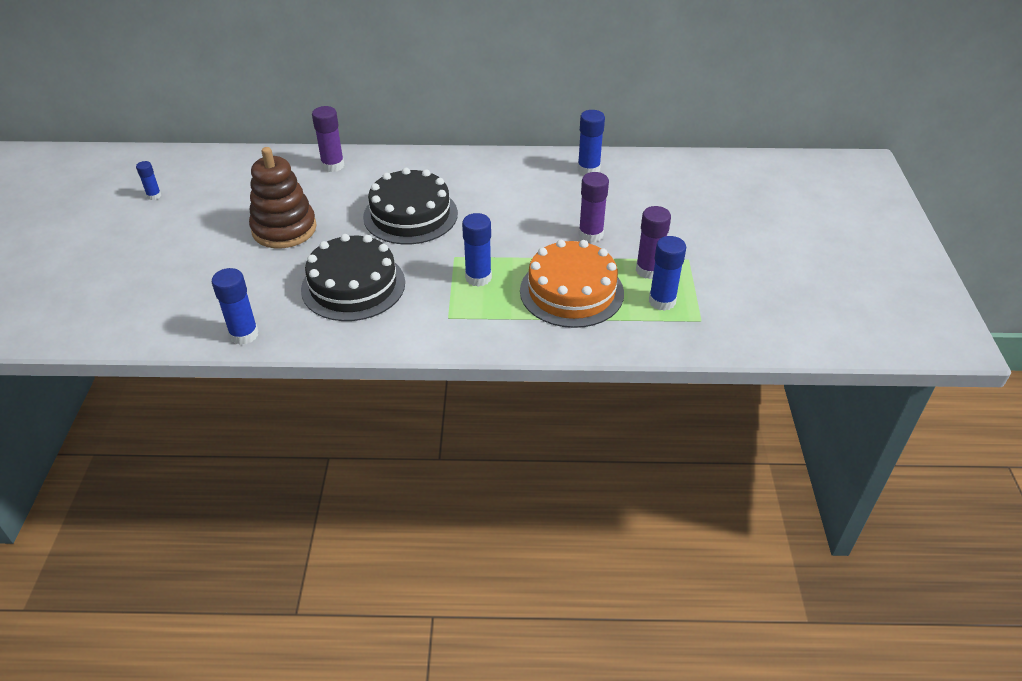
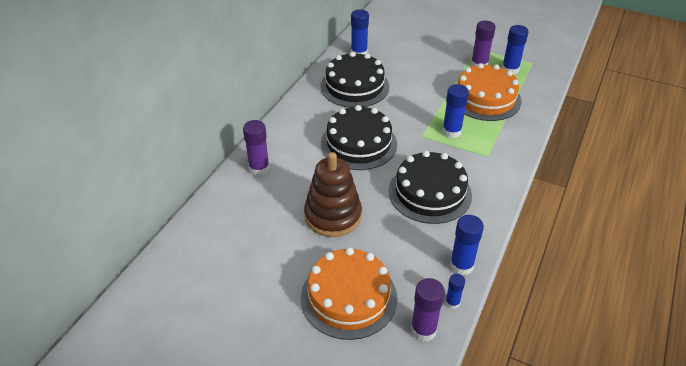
camera: 65 degrees left, 0 degrees up
(154, 196) = (217, 297): blue glue stick -> blue glue stick (452, 303)
(175, 269) = (349, 297): none -> orange cake
(517, 184) = (354, 86): none -> black cake
(590, 235) = (431, 74): purple glue stick -> purple glue stick (423, 330)

